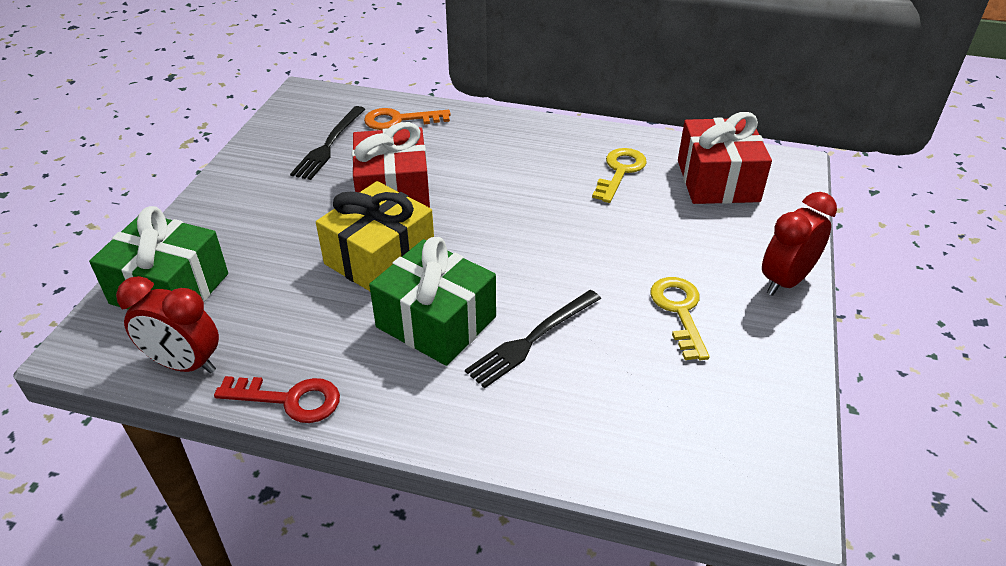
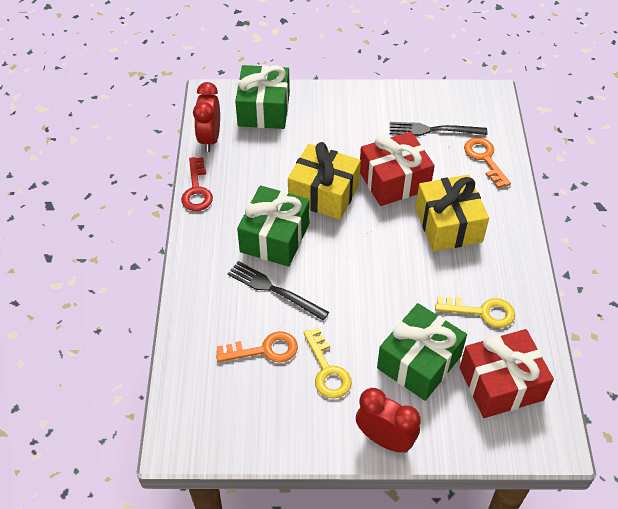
camera: 75 degrees right, 10 degrees up
(486, 167) = (448, 225): none -> yellow gift
(635, 368) = (265, 350): none -> orange key
(679, 311) = (327, 370): yellow key -> yellow key turned 90 degrees clockwise
(680, 231) = (419, 362): none -> green gift

